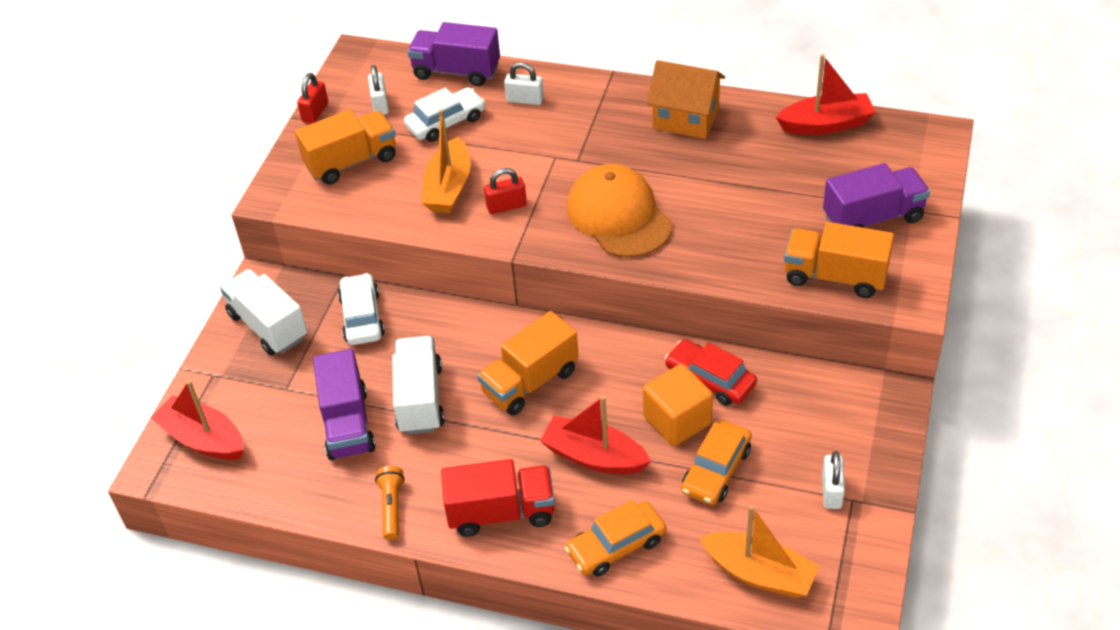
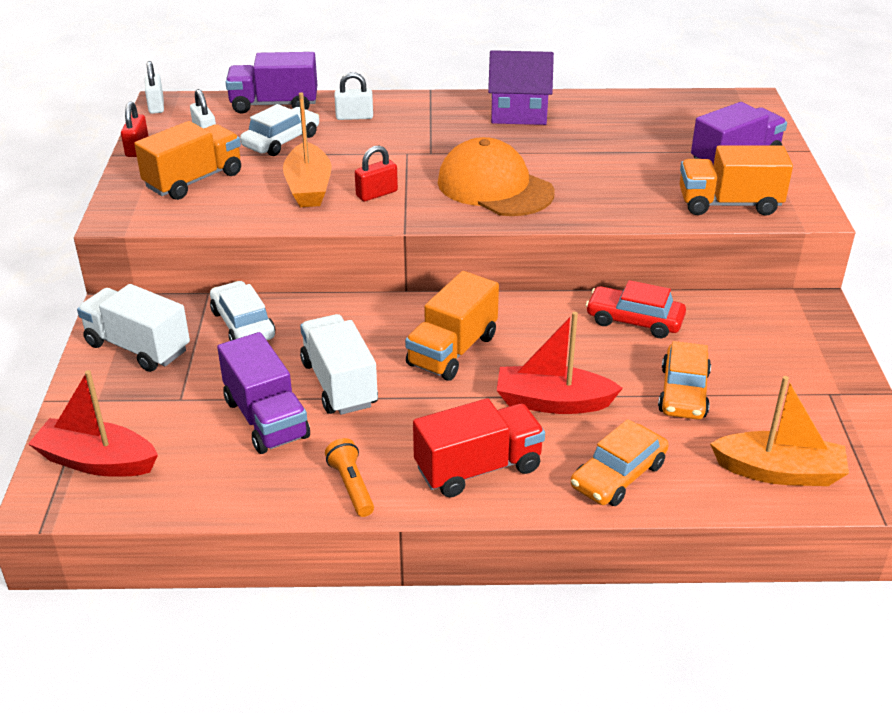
camera: 20 degrees left, 10 degrees down
(677, 420) = (621, 358): orange cube -> none
(685, 119) = (519, 113): orange house -> purple house
(826, 124) = (650, 103): red boat -> none
(831, 491) = (806, 390): white padlock -> white padlock (156, 106)

